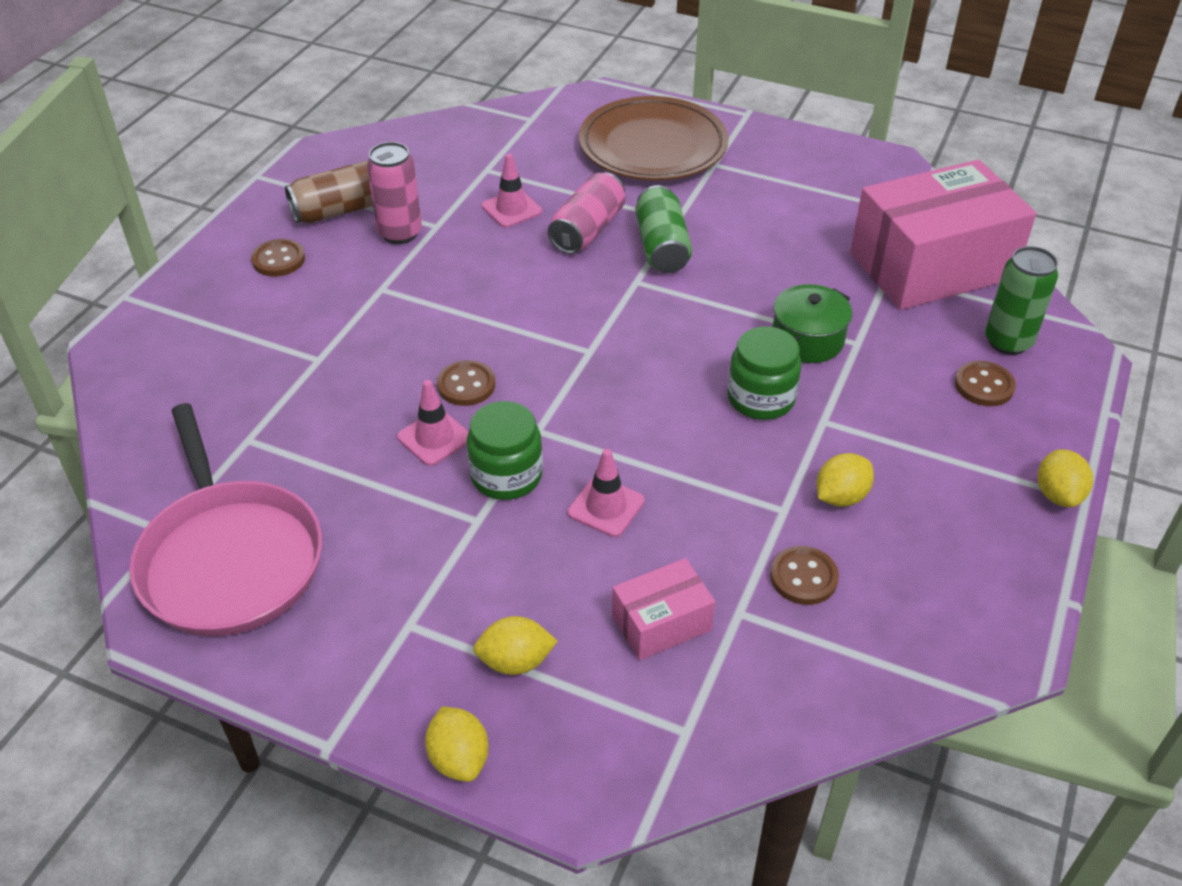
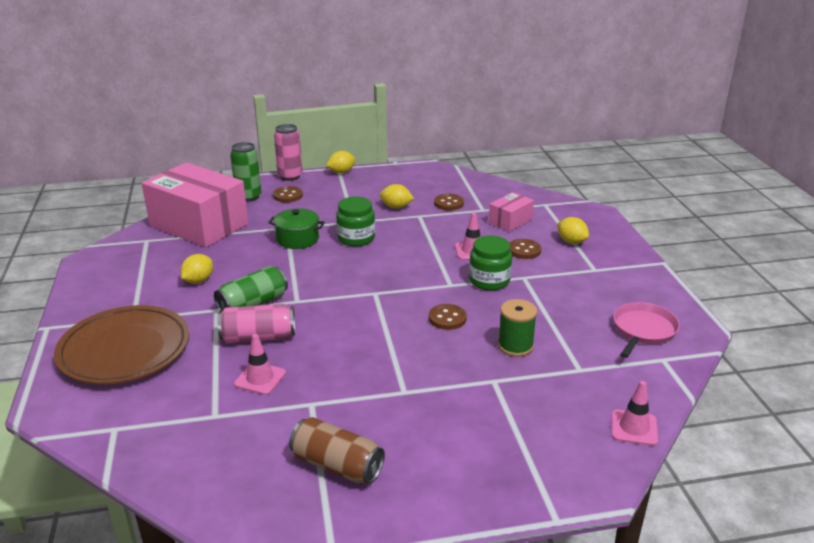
camera: 125 degrees left, 15 degrees down
(229, 559) = (643, 330): pink pan -> pink pan, size x0.59
(278, 260) = (427, 460): brown button -> brown button (524, 250)
(349, 412) = (515, 346): none -> green spool
(400, 233) = (336, 416): pink can -> pink can (290, 176)
(434, 438) = (495, 310): pink traffic cone -> pink traffic cone (634, 428)
(459, 758) = (622, 237): yellow lemon -> yellow lemon (198, 280)
(661, 623) = (510, 221): pink box -> pink box turned 75 degrees counterclockwise

